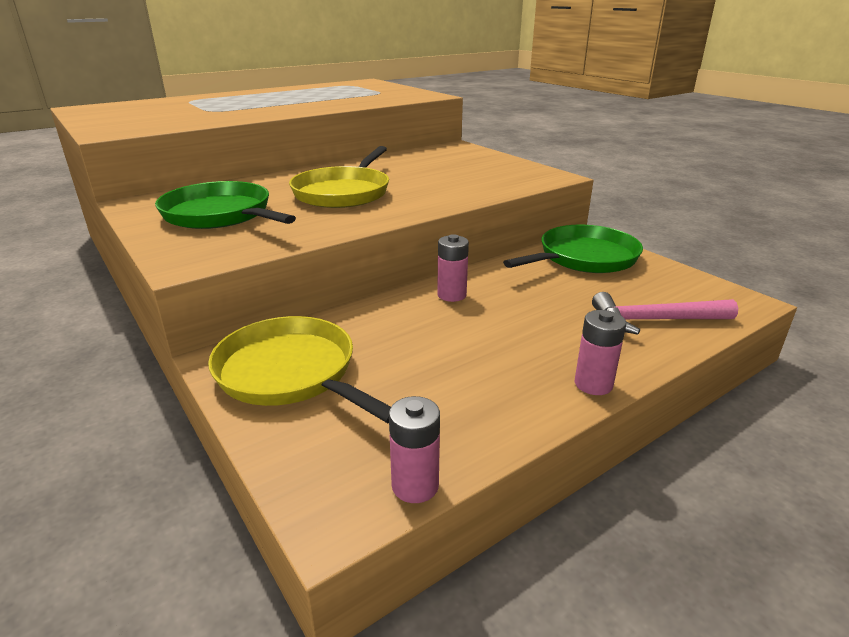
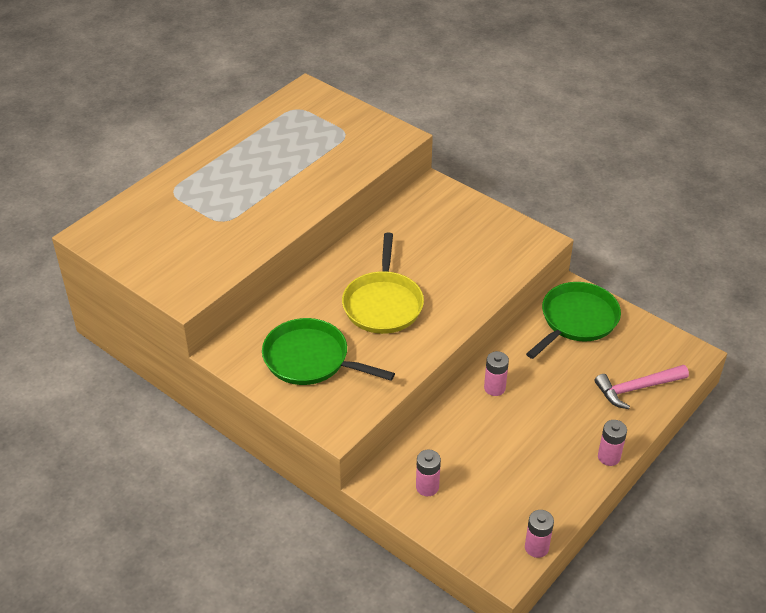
camera: 15 degrees left, 15 degrees up
(290, 373) = (427, 487): yellow pan -> pink battery

